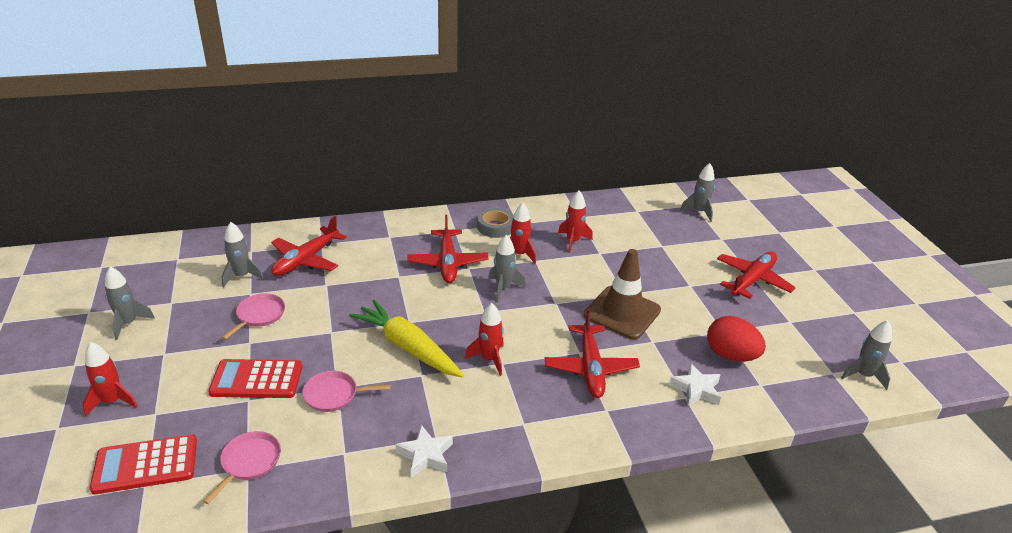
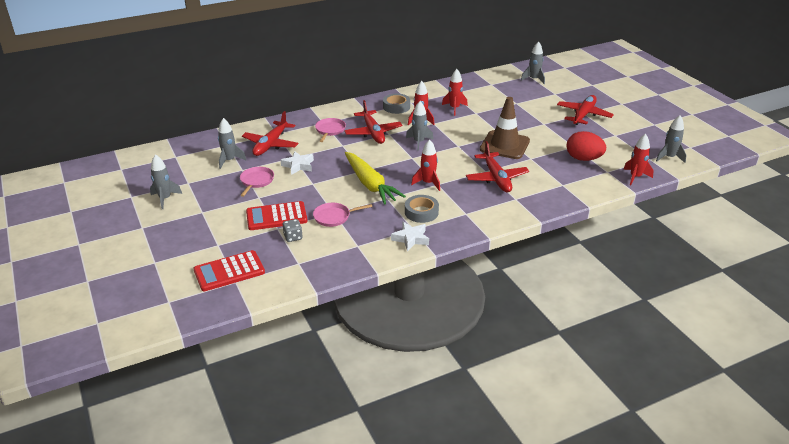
camera: 10 degrees left, 0 degrees up
(112, 401) = (183, 243): red rocket -> red rocket (635, 177)
(249, 462) = (298, 259): pink pan -> pink pan (330, 130)
(262, 420) = (293, 237): none -> grey dice
(408, 347) = (370, 184): yellow carrot -> yellow carrot turned 150 degrees counterclockwise
(460, 409) = (421, 212): none -> grey tape
(696, 389) = (568, 180): white star -> white star (298, 165)

